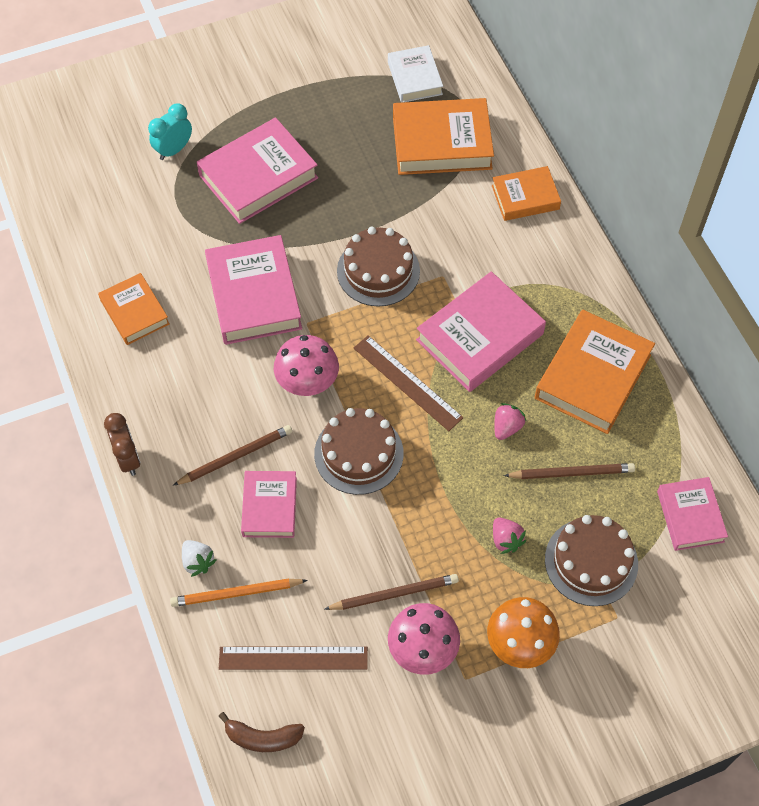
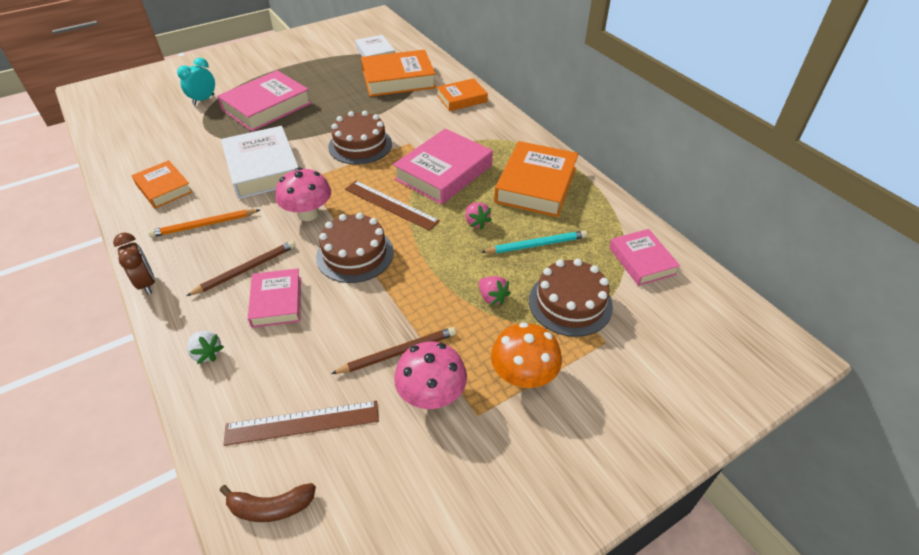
camera: 10 degrees left, 15 degrees down
(236, 594) = (244, 374): orange pencil -> orange pencil (204, 225)
(254, 295) = (263, 168): pink book -> white book
(507, 427) = (476, 222): pink strawberry -> pink strawberry turned 135 degrees clockwise
(571, 473) = (536, 245): brown pencil -> turquoise pencil

